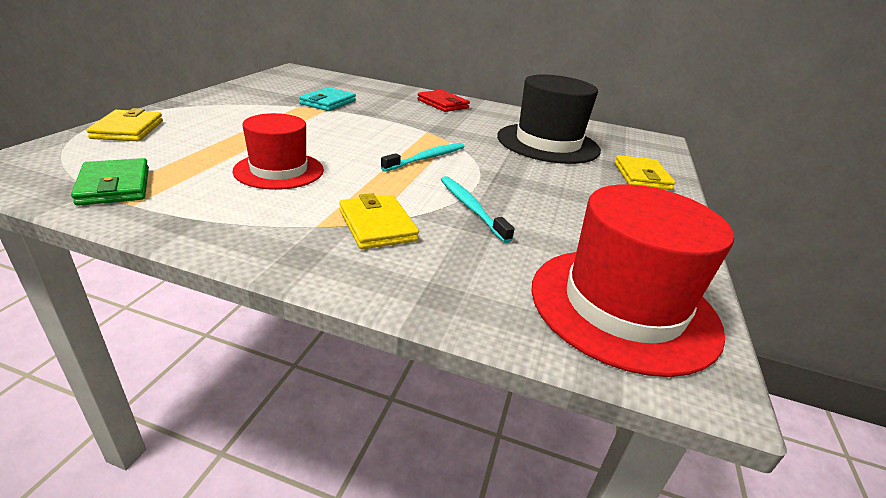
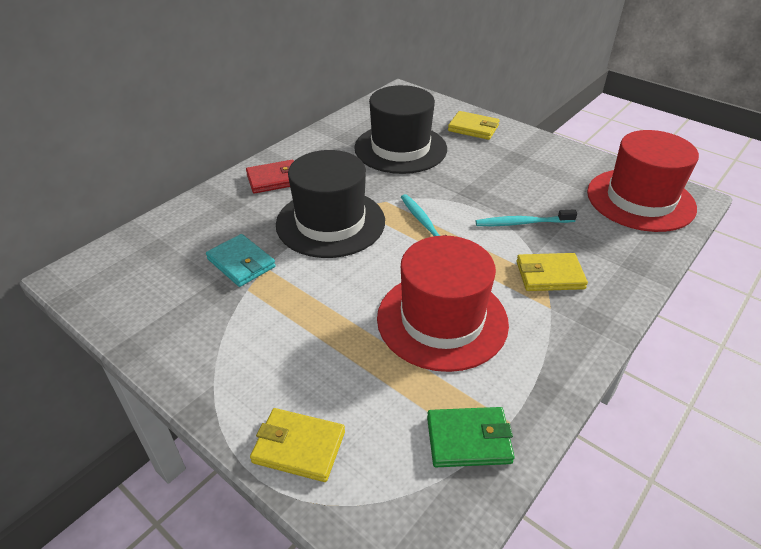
camera: 65 degrees left, 10 degrees up
(279, 170) = (442, 320): red hat -> red hat, size x1.56
(399, 124) = (330, 222): none -> black hat

